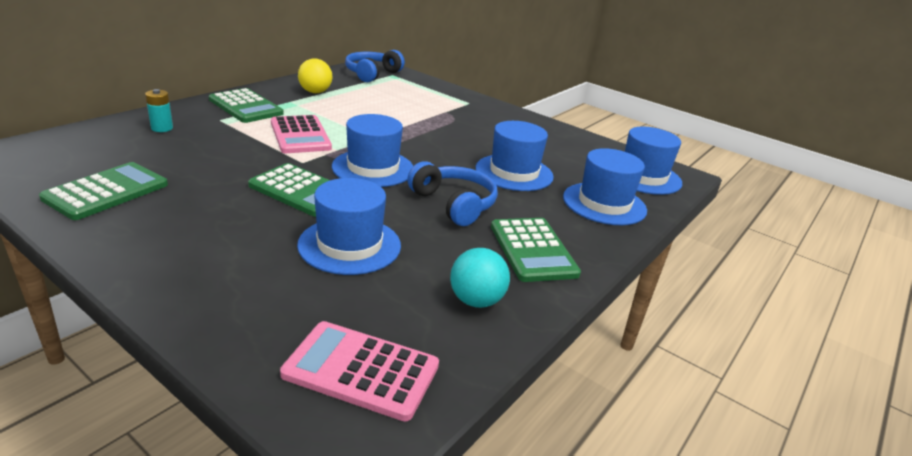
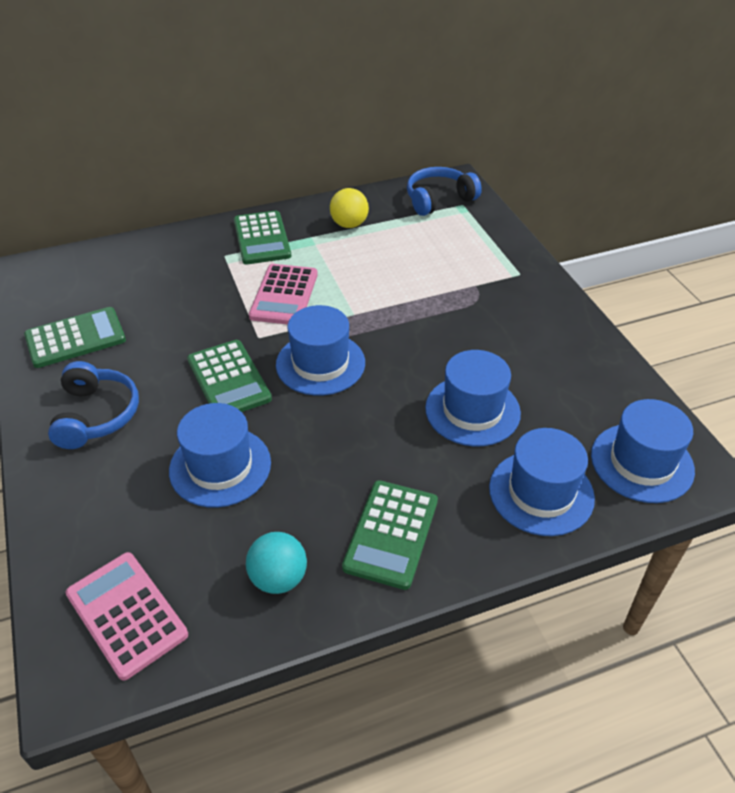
camera: 35 degrees right, 15 degrees up
(162, 128) = (167, 259): turquoise battery -> none
(454, 204) = (362, 441): blue headphones -> blue headphones (96, 415)

